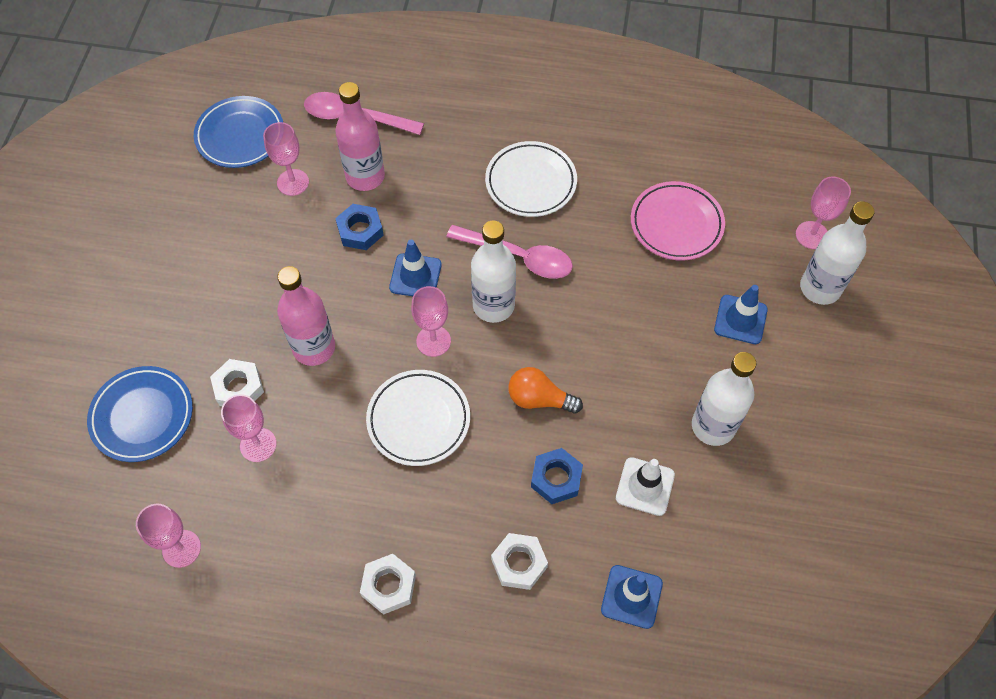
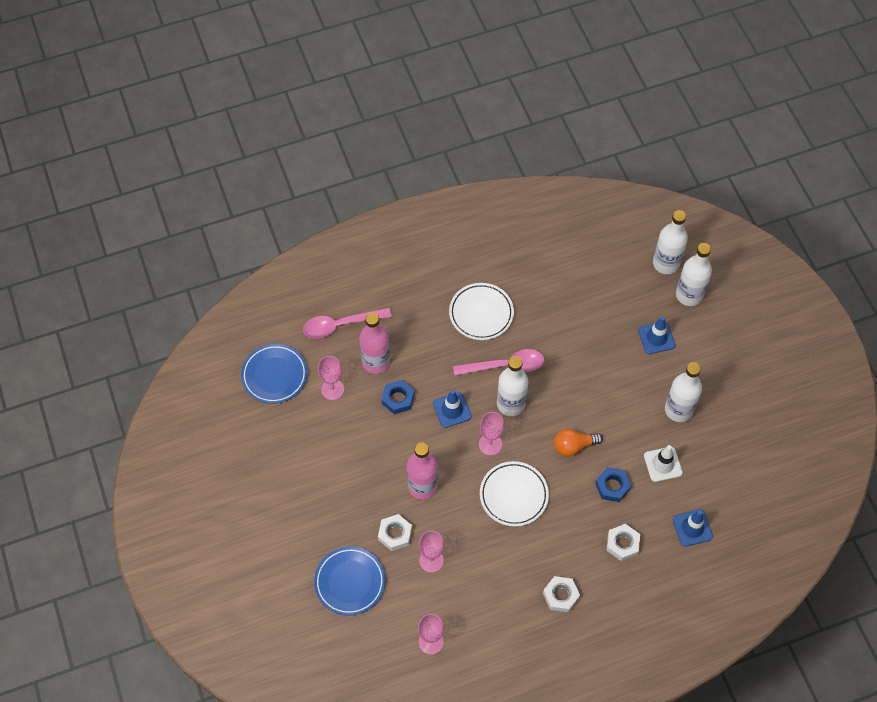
camera: 30 degrees left, 0 degrees up
(676, 224) = (584, 296): pink plate -> none
(812, 235) = (666, 263): pink goblet -> white bottle

